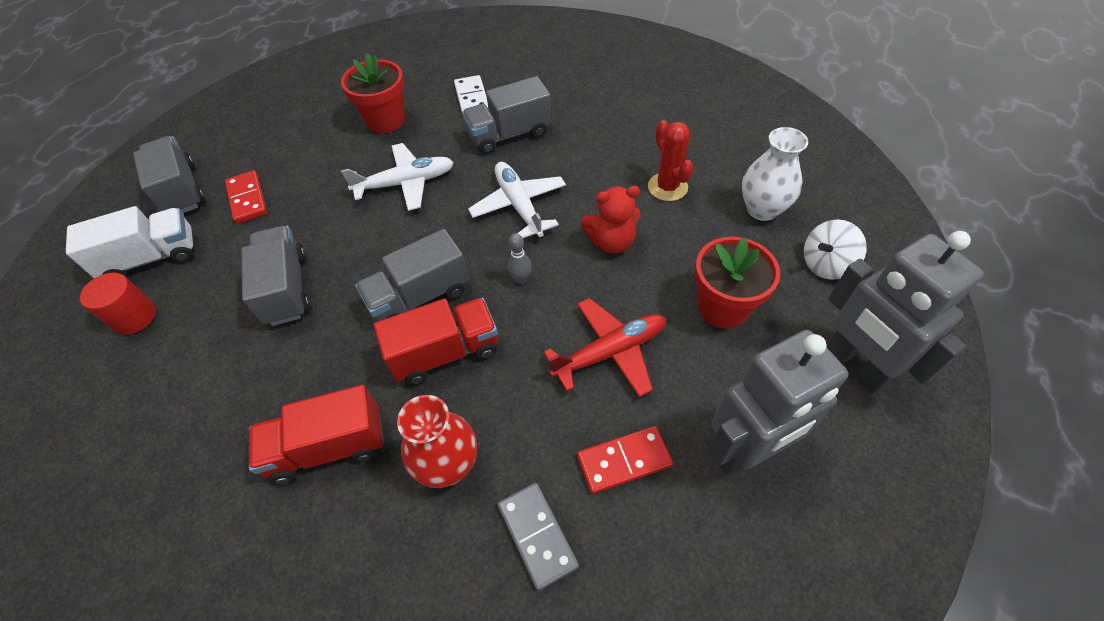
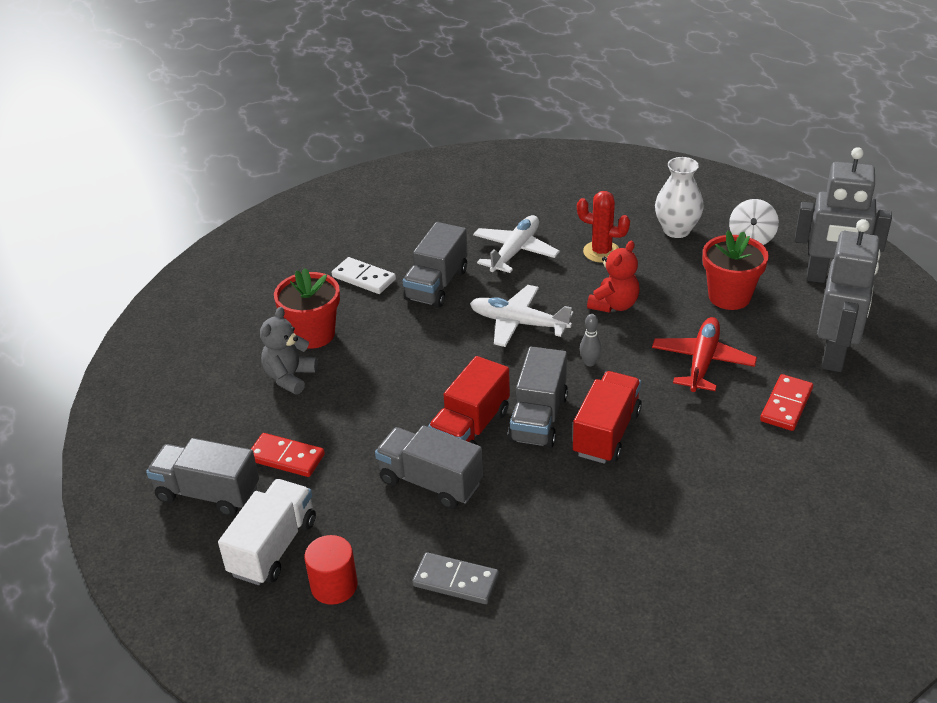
camera: 45 degrees left, 15 degrees down
(328, 447) = (615, 530): red truck -> red truck (470, 428)
(330, 142) = (290, 377): none -> grey teddy bear
(406, 183) = (408, 363): white plane -> white plane (515, 251)
(448, 464) = (699, 480): red vase -> none
(537, 535) = (794, 470): grey domino -> grey domino (455, 581)

